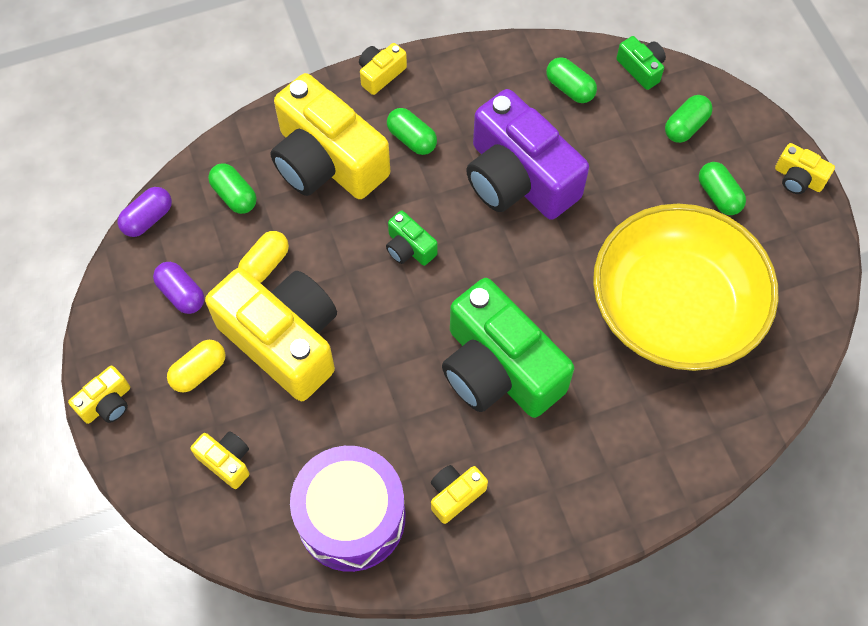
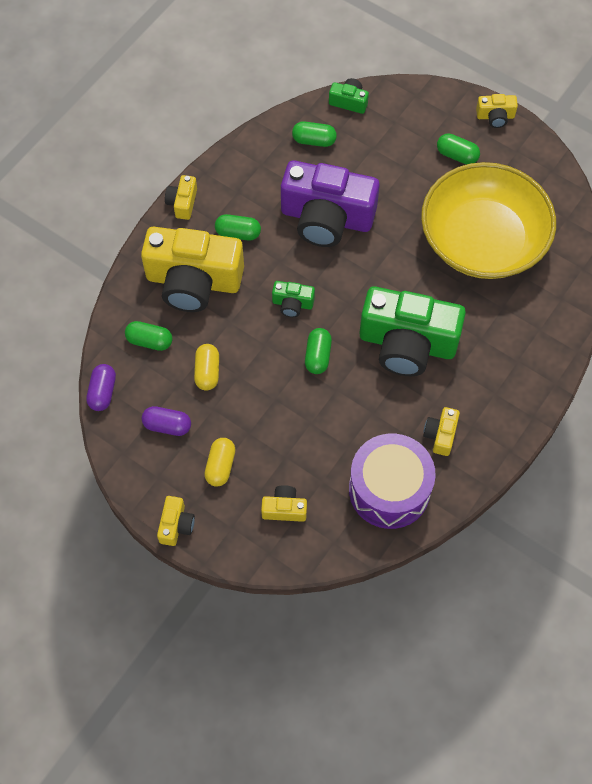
camera: 35 degrees left, 0 degrees up
(283, 340) = (259, 412): yellow camera -> none
(685, 126) = (404, 123): green capsule -> green capsule (318, 356)

